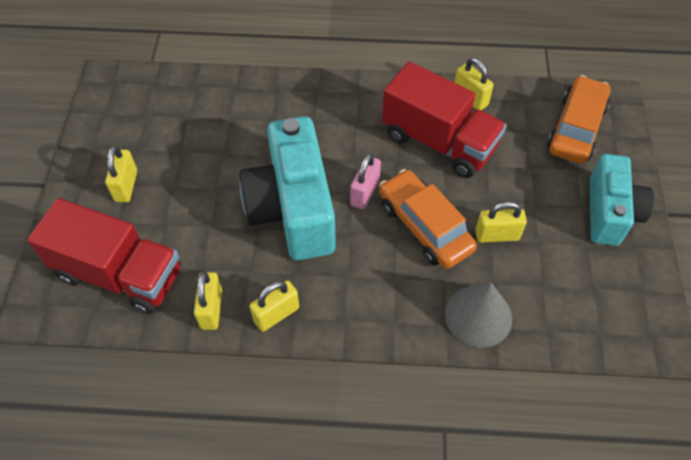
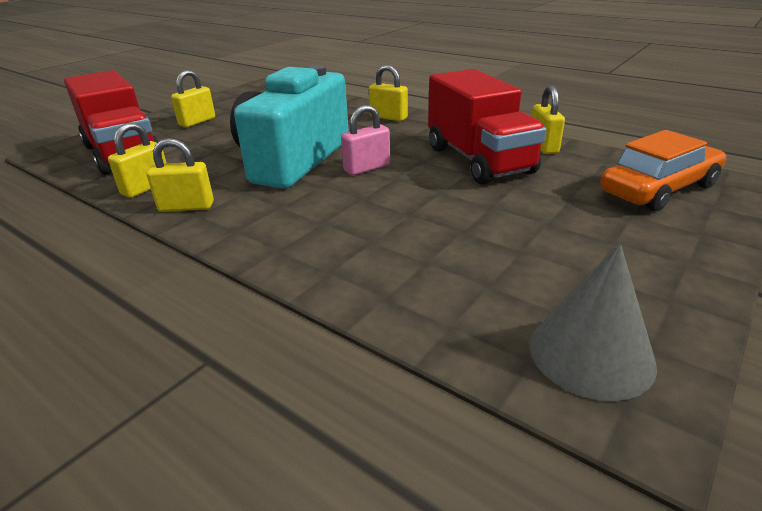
camera: 35 degrees right, 25 degrees down
(424, 226) = (397, 201): orange car -> none
(478, 316) = (374, 278): grey cone -> grey cone (591, 353)
(497, 235) = (472, 229): yellow padlock -> yellow padlock (388, 117)
(610, 212) = (653, 259): turquoise camera -> none

